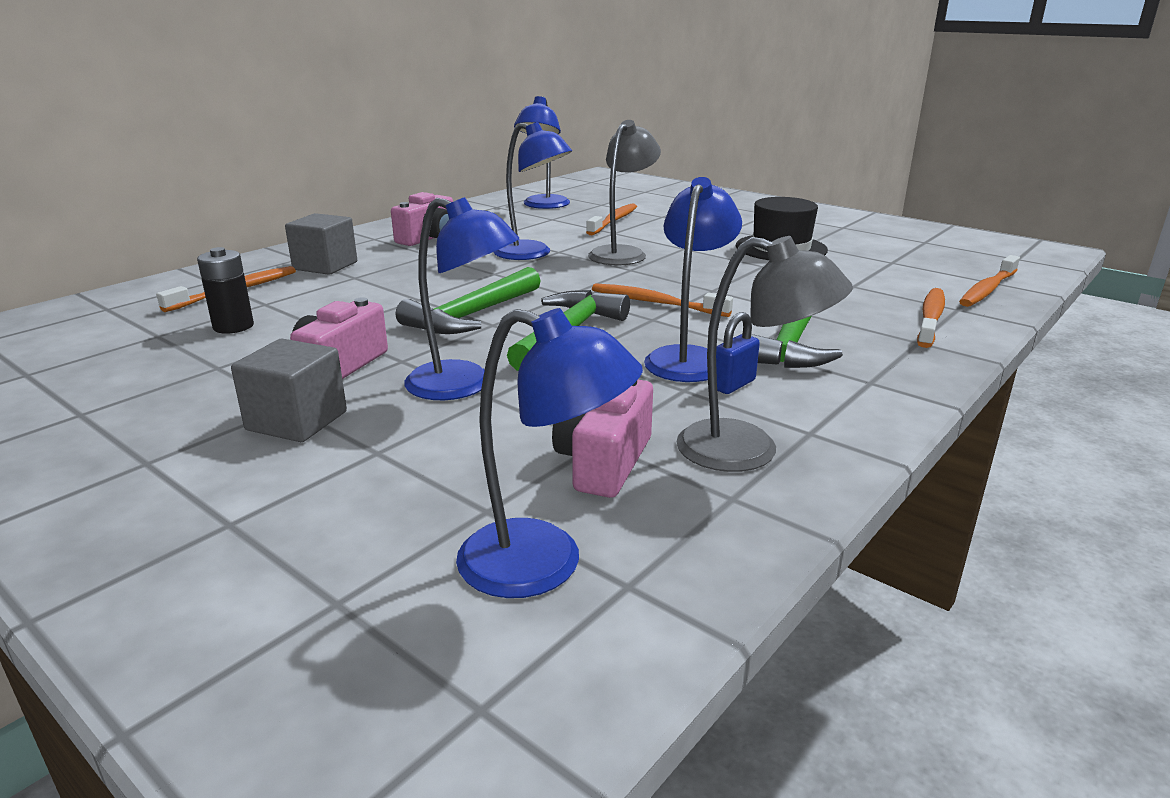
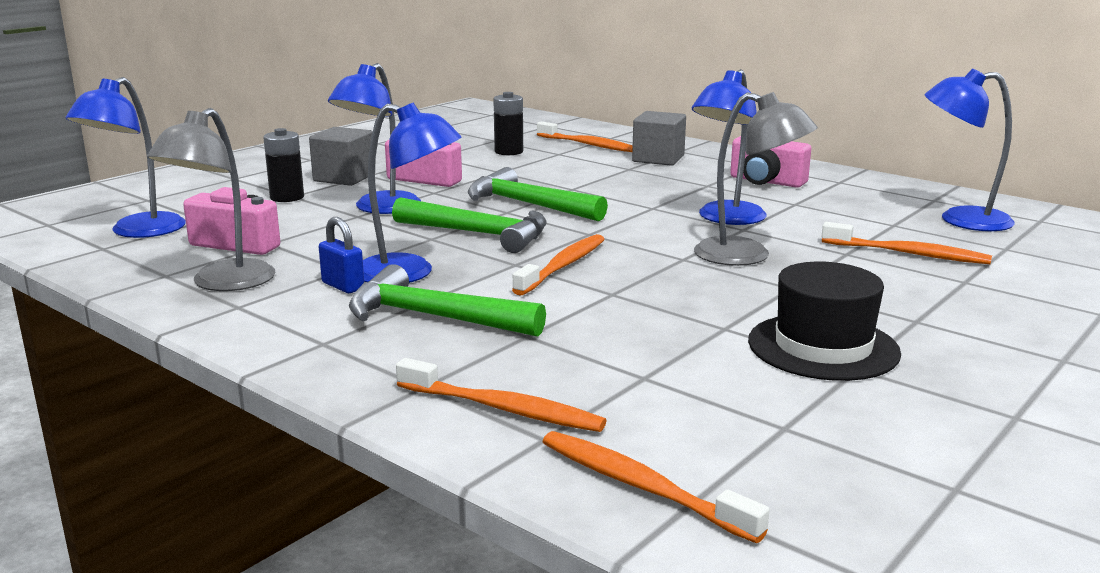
camera: 90 degrees right, 5 degrees down
(386, 454) = (287, 197): none -> black battery

